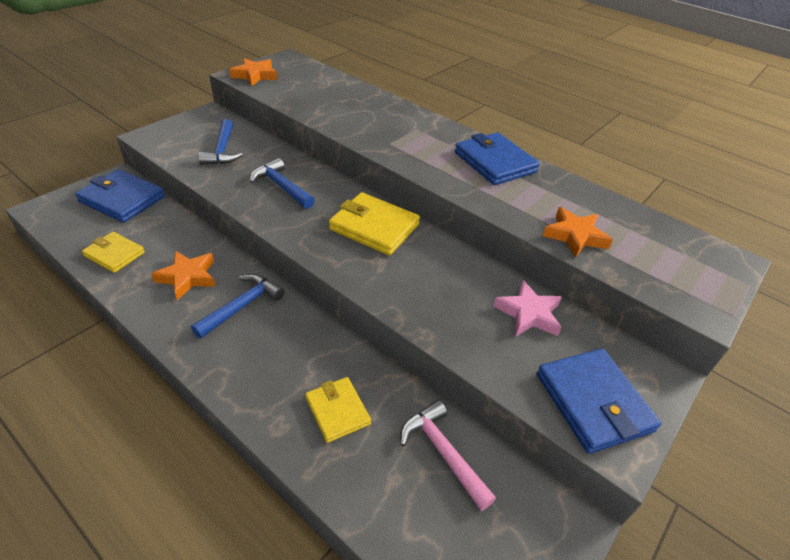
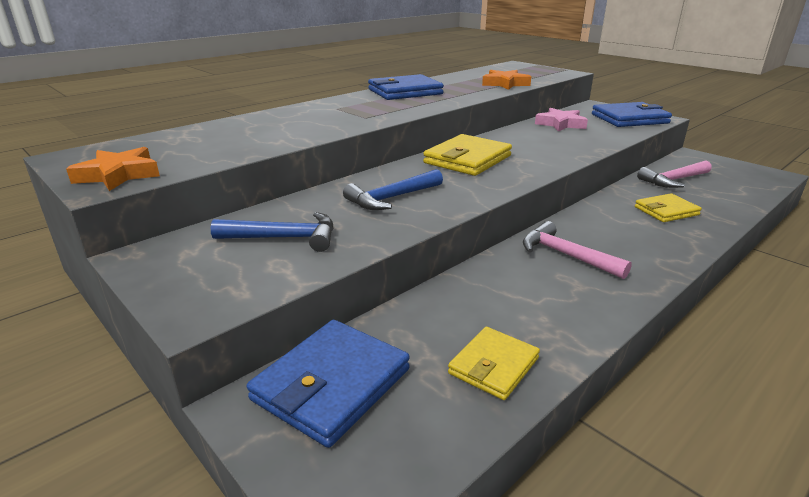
camera: 80 degrees left, 15 degrees down
(187, 277) = (529, 293): orange star -> none
(242, 306) = (565, 255): blue hammer -> pink hammer

